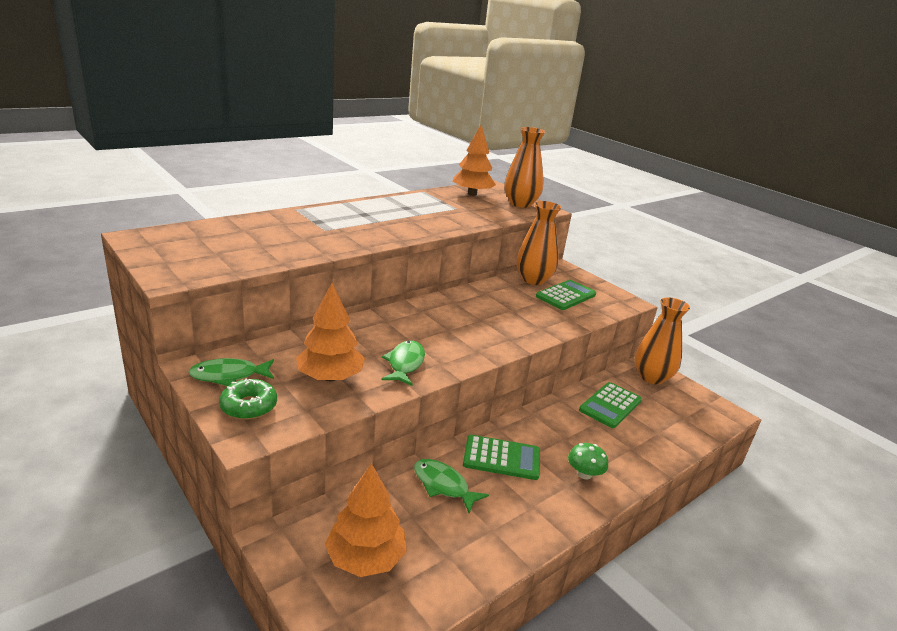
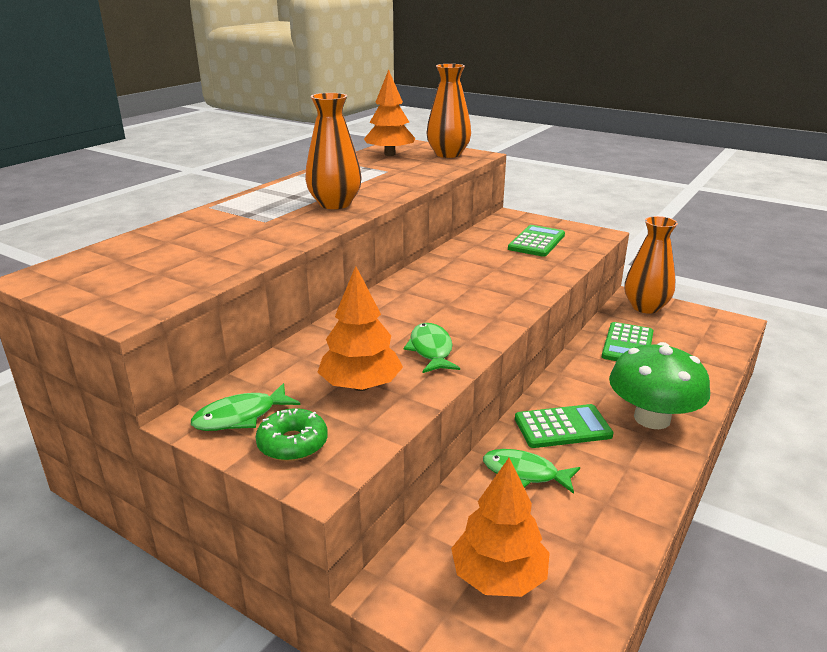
camera: 15 degrees left, 0 degrees up
(533, 279) = (492, 233): orange vase -> orange vase (335, 204)
(584, 474) = (652, 418): green mushroom -> green mushroom, size x2.12

